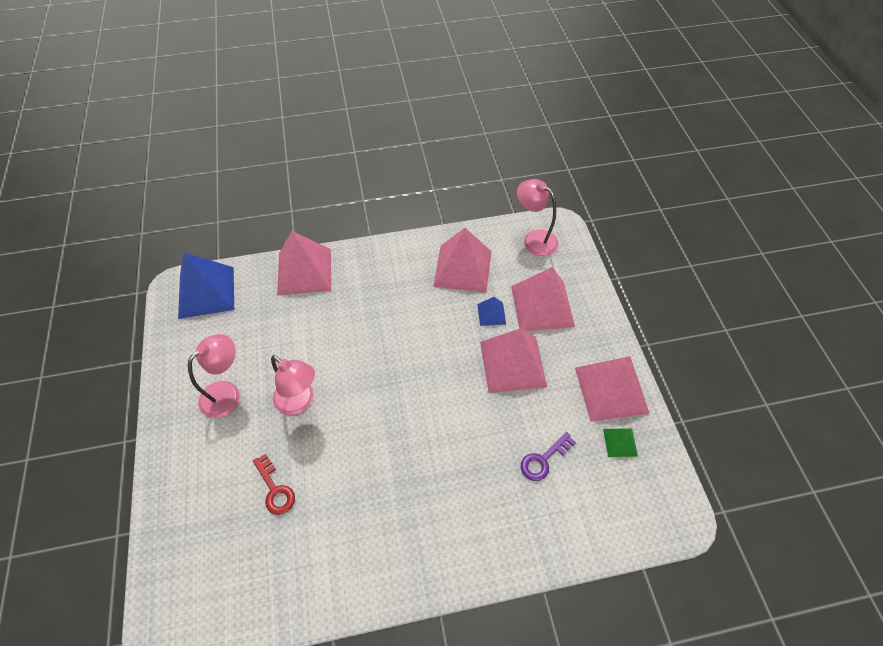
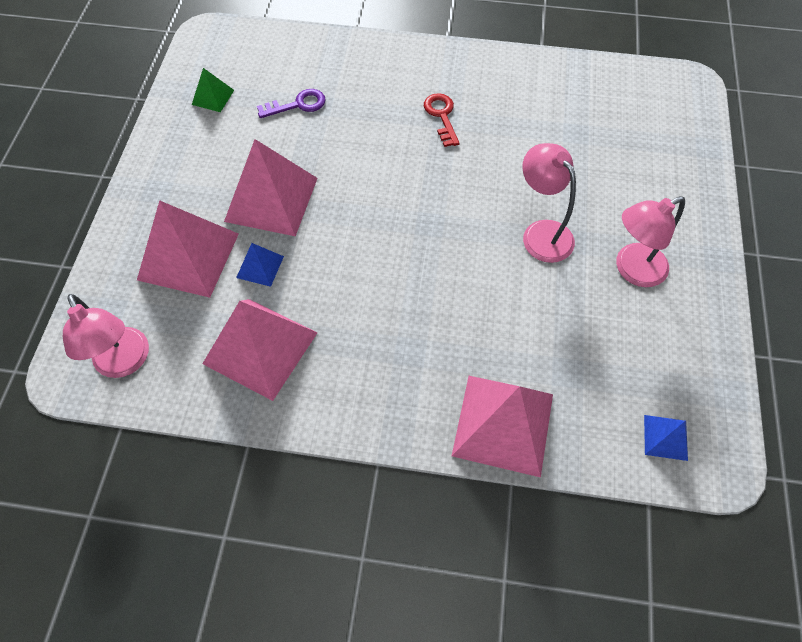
camera: 160 degrees left, 5 degrees up
(206, 292) = (665, 437): blue pyramid -> blue pyramid, size x0.47
(275, 489) = (580, 156): red key -> red key (441, 116)
(611, 390) = (183, 142): pink pyramid -> none

